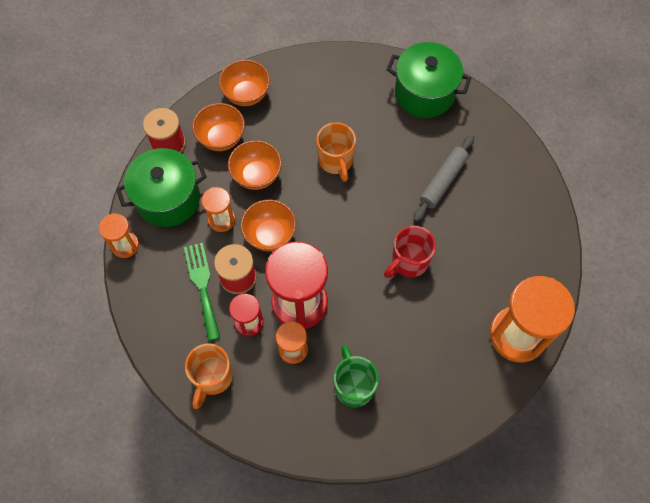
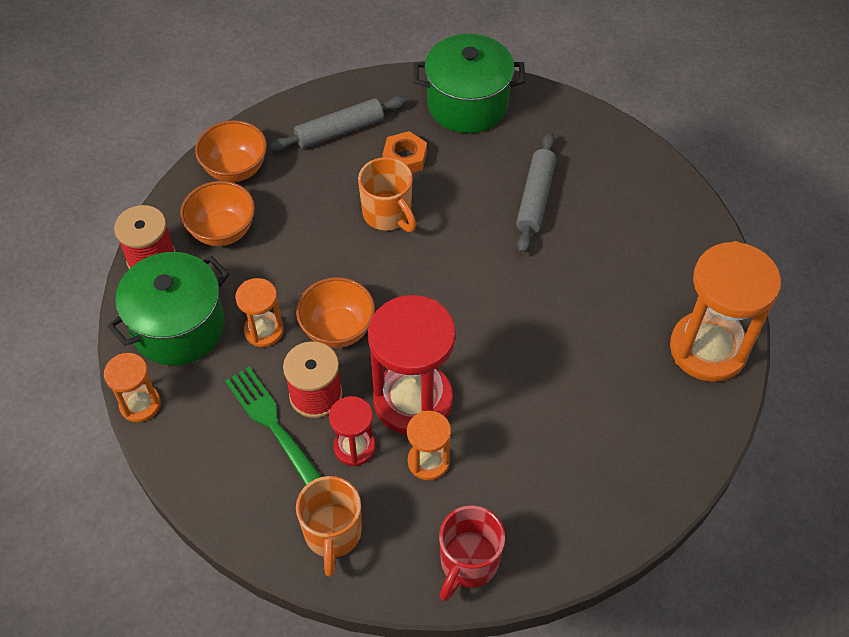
camera: 20 degrees left, 10 degrees down
(256, 175) = (289, 262): orange bowl -> none
(327, 87) = (339, 131): none -> grey rolling pin
(353, 386) = (528, 480): green mug -> none
(364, 121) = (404, 158): none -> orange nut
(408, 262) = (534, 305): red mug -> red mug (468, 563)

